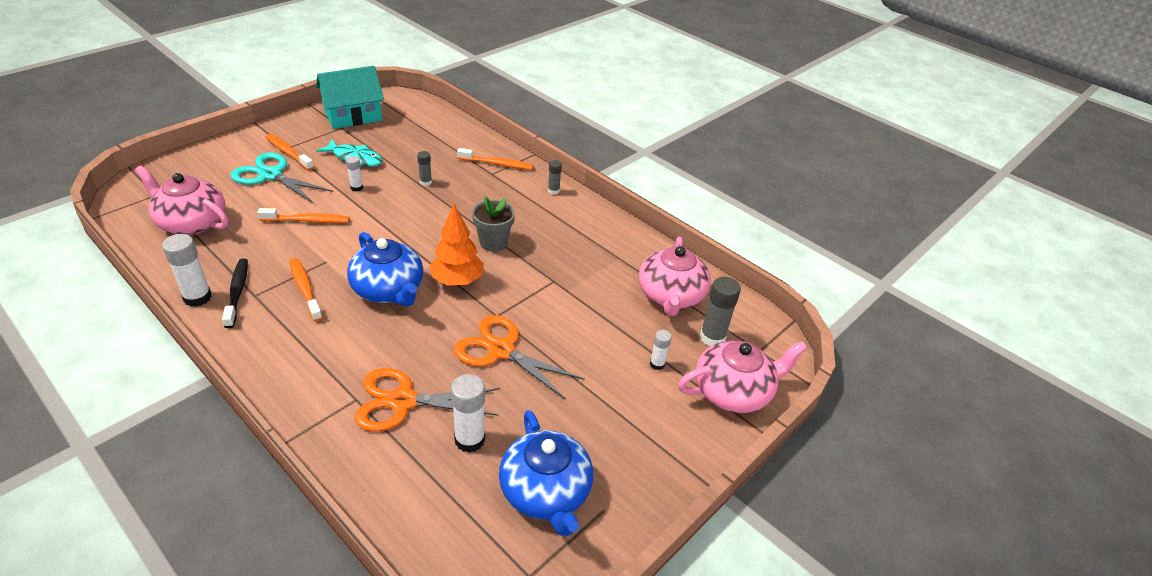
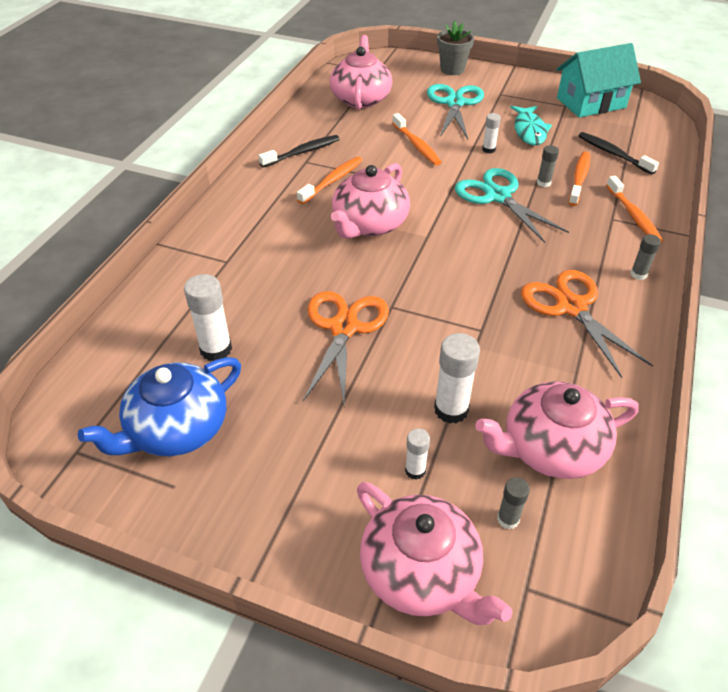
camera: 70 degrees right, 5 degrees up
(197, 297) = (282, 139): white glue stick -> white glue stick (451, 410)
(288, 152) = (494, 97): orange toothbrush -> orange toothbrush (579, 178)
(353, 116) = (591, 103): turquoise house -> turquoise house turned 60 degrees counterclockwise
(389, 290) = (369, 224): blue teapot -> pink teapot
(403, 401) = (239, 289): orange scissors -> orange scissors (571, 307)
(419, 209) = (497, 196): none -> turquoise scissors
(424, 138) = (613, 154): none -> black toothbrush
(457, 280) = (418, 260): orange tree -> none
(493, 243) = (498, 262): grey flower pot -> grey flower pot (452, 69)
(712, 337) = (508, 519): grey glue stick -> grey glue stick, size x0.57

